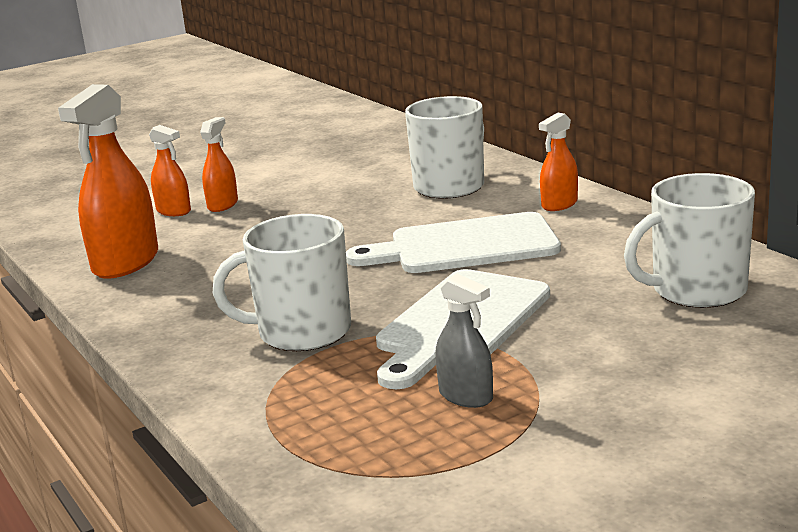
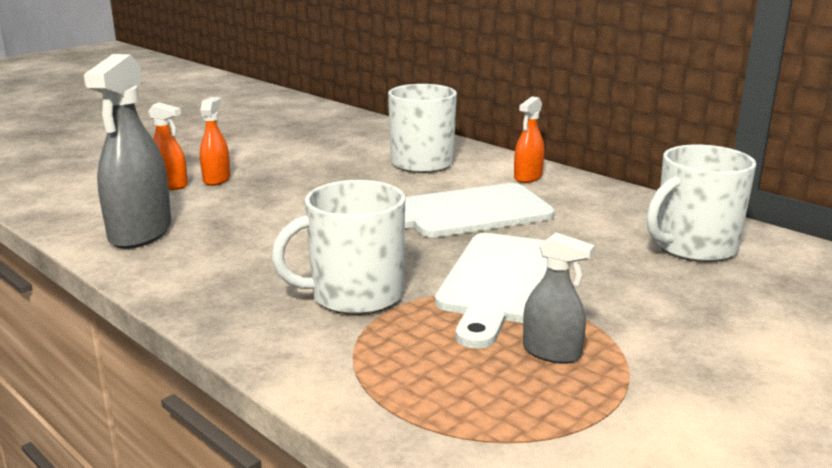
camera: 15 degrees left, 0 degrees up
(126, 263) = (140, 233): orange spray bottle -> grey spray bottle

